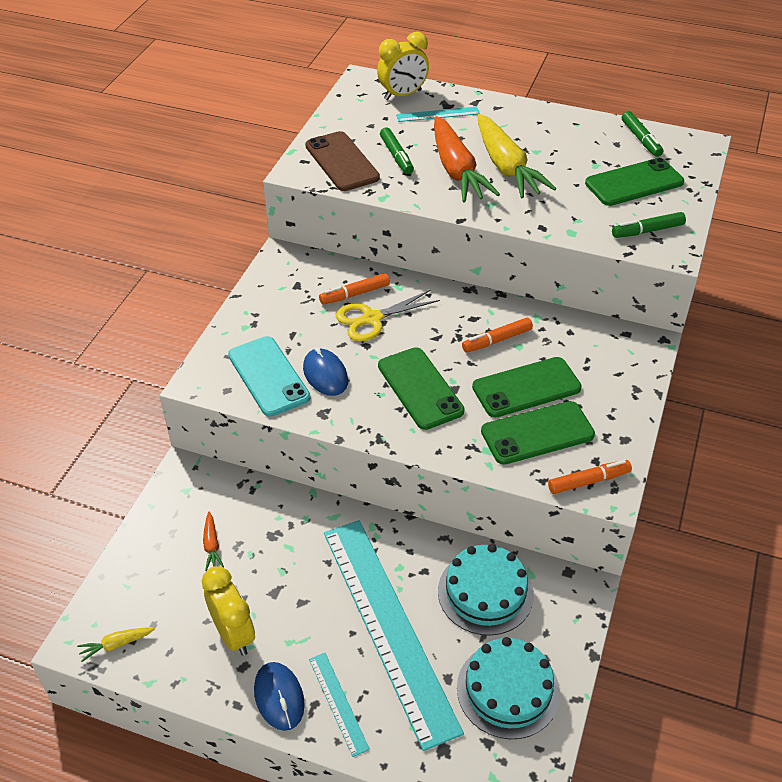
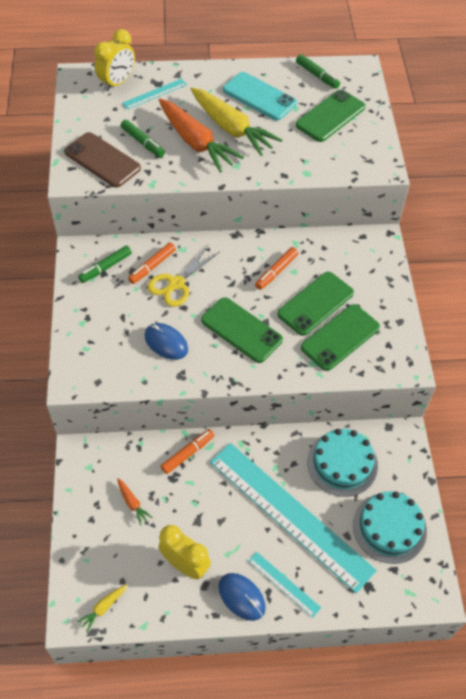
camera: 25 degrees left, 10 degrees up
(268, 376) = (123, 359): turquoise phone -> turquoise phone (259, 97)
(588, 481) = (391, 362): orange marker -> orange marker (187, 453)
(647, 231) = (359, 155): green marker -> green marker (106, 267)

